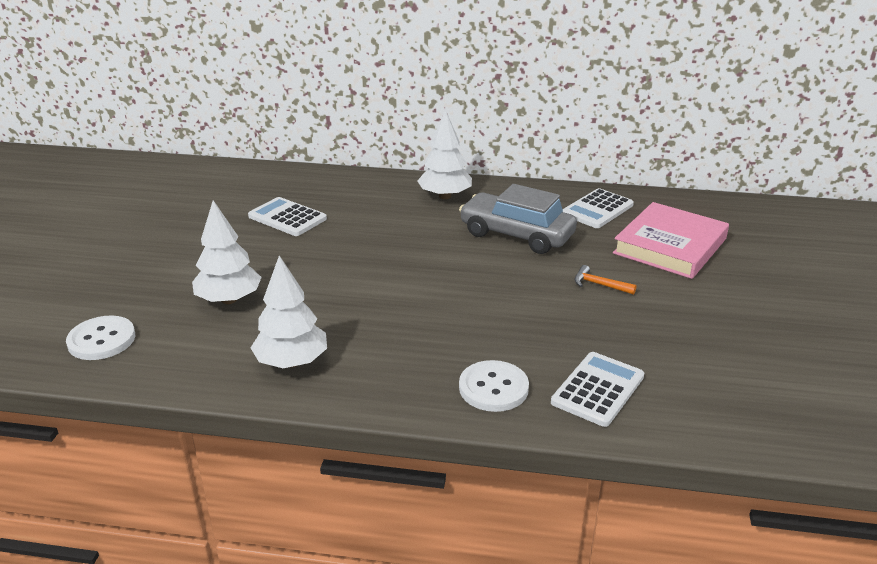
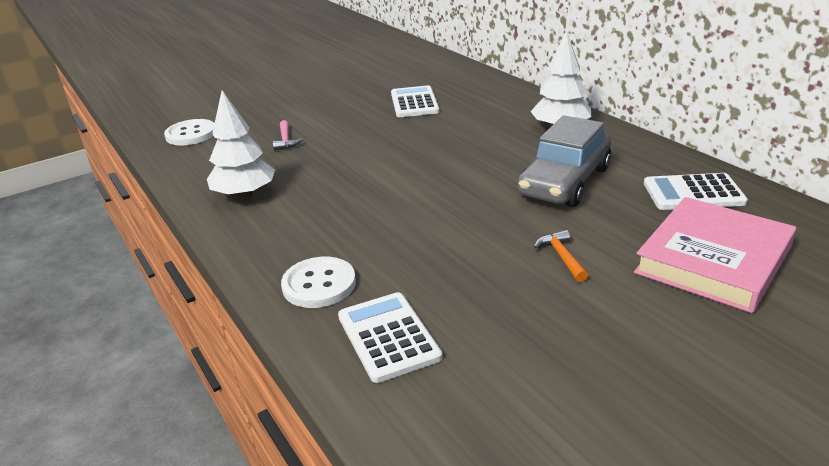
camera: 50 degrees right, 0 degrees up
(229, 299) = (286, 140): white tree -> pink hammer
(516, 235) = (565, 182): grey car -> grey car turned 135 degrees counterclockwise
(598, 389) = (388, 337): white calculator -> white calculator turned 105 degrees counterclockwise
(670, 246) = (713, 260): pink book -> pink book turned 45 degrees counterclockwise

